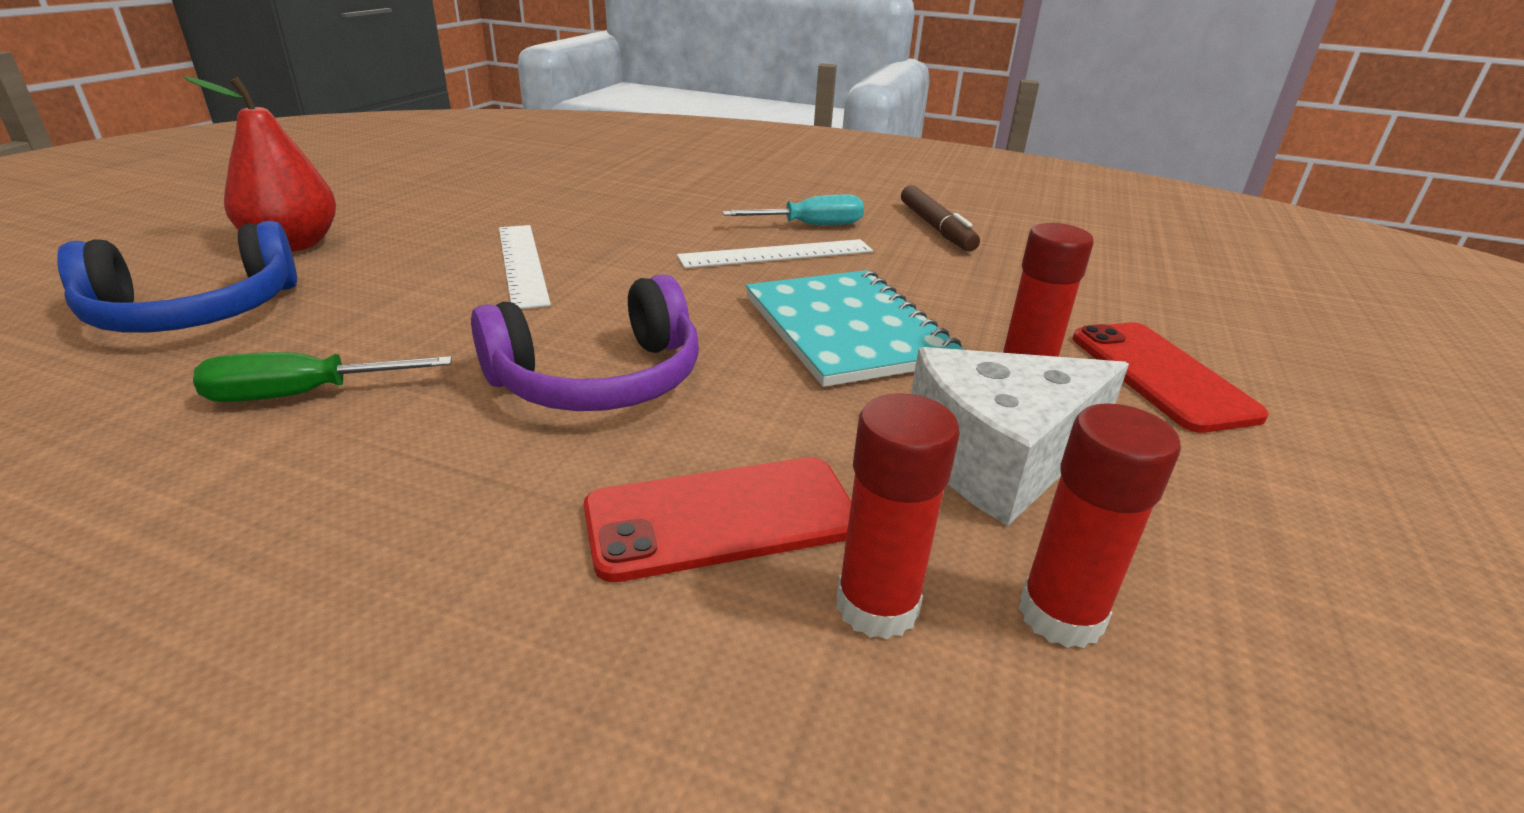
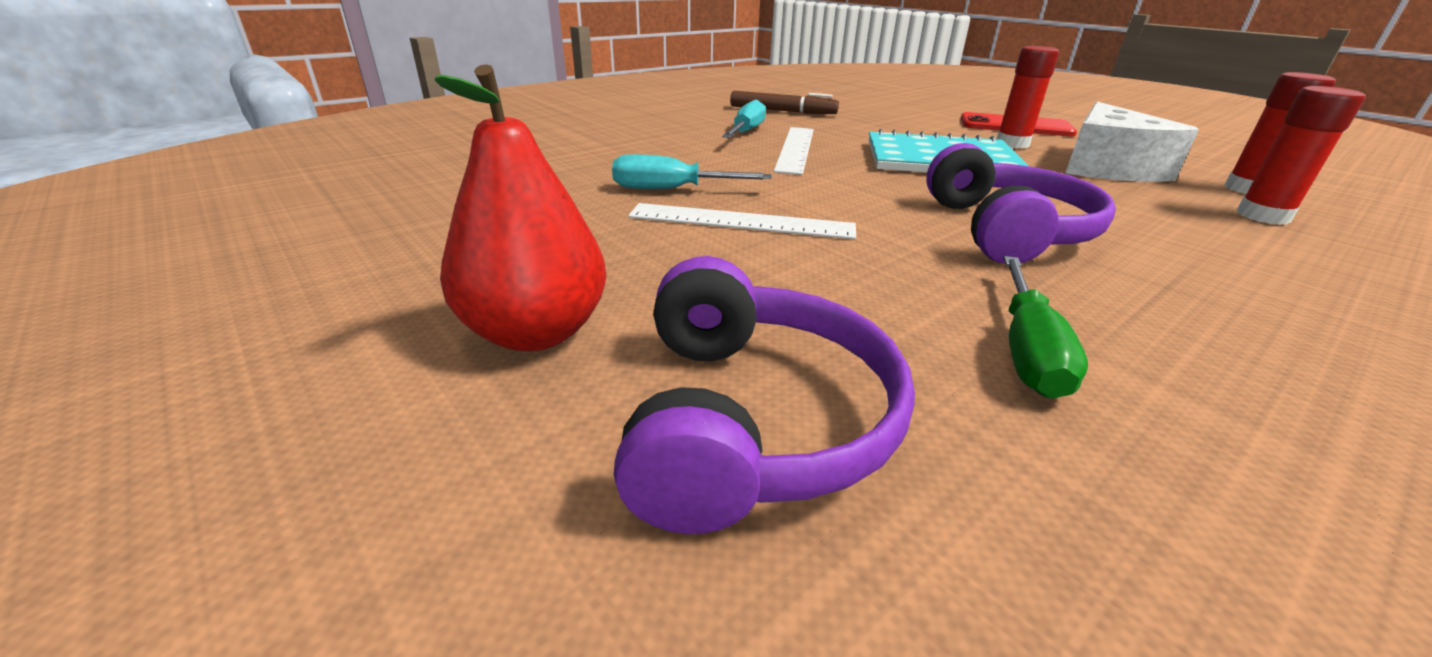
camera: 60 degrees left, 0 degrees up
(195, 312) = (752, 419): blue headphones -> purple headphones
(579, 229) = (670, 189): none -> turquoise screwdriver
(721, 517) = (1193, 230): red phone -> none

